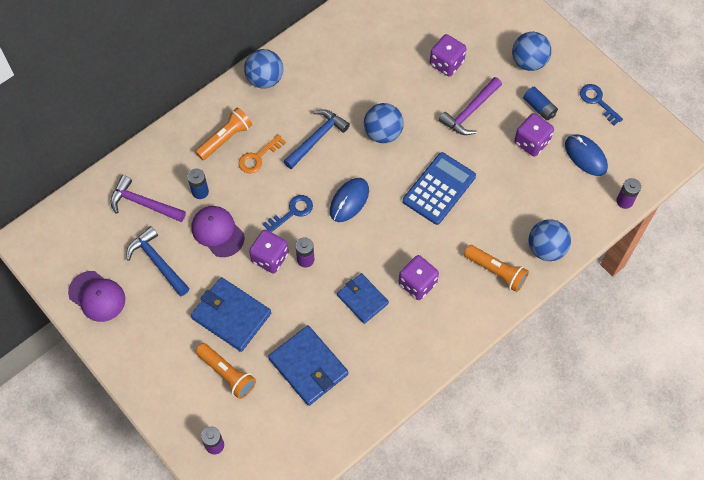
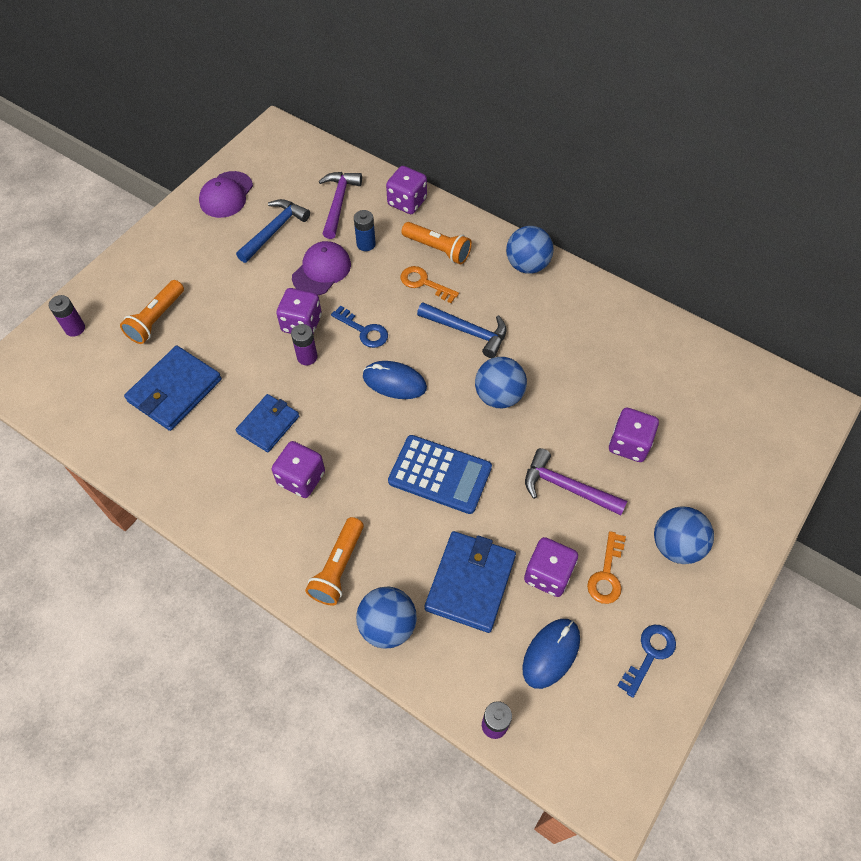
camera: 75 degrees right, 5 degrees down
(163, 149) = (407, 202): none -> purple dice
(231, 315) = (225, 306): blue wallet -> blue wallet (470, 583)
(539, 108) = (607, 574): blue battery -> orange key

